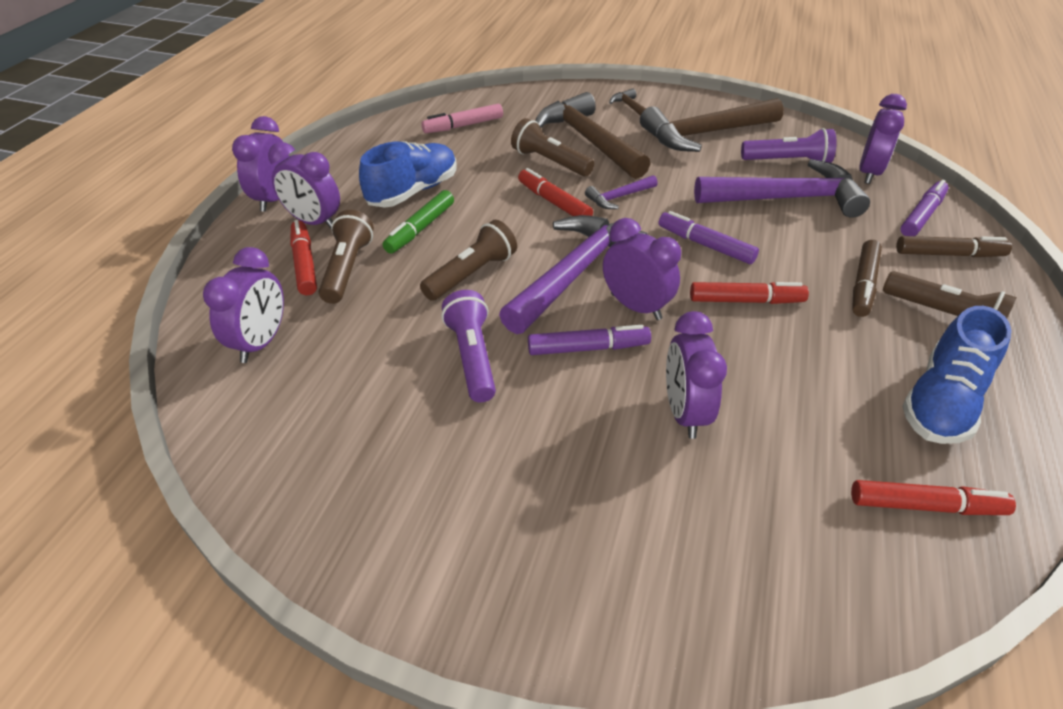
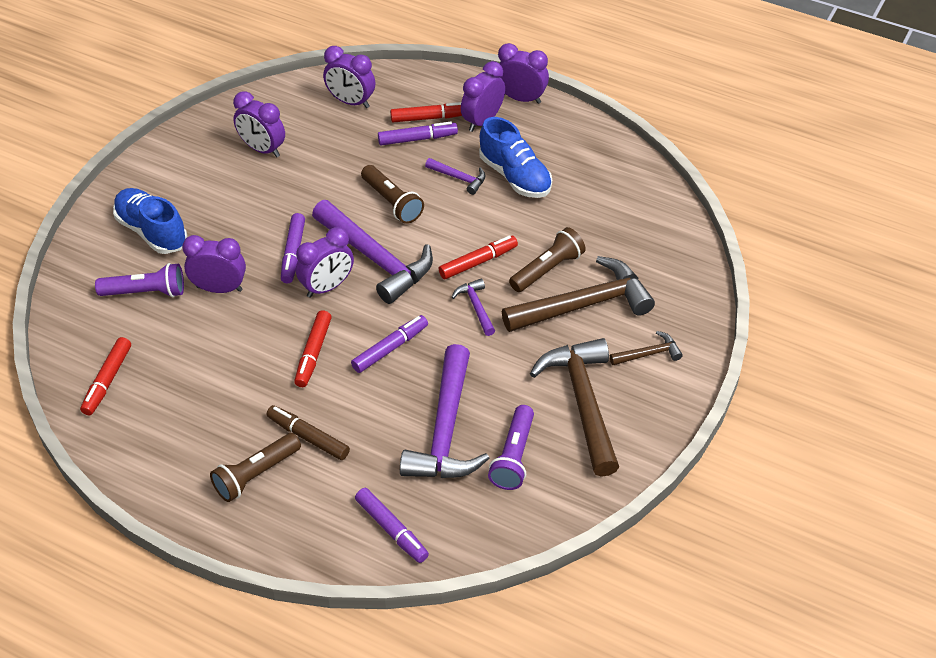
camera: 100 degrees right, 5 degrees up
(347, 269) = (417, 139): brown flashlight -> purple marker
(420, 228) = (459, 178): green marker -> purple hammer
(463, 126) = (629, 216): pink marker -> none
(472, 357) = (305, 195): purple flashlight -> purple flashlight (146, 292)
(868, 173) = (476, 519): purple clock -> purple clock (262, 149)
(942, 402) = (176, 429): blue shoe -> blue shoe (152, 231)
(949, 254) = (328, 520): brown marker -> none

